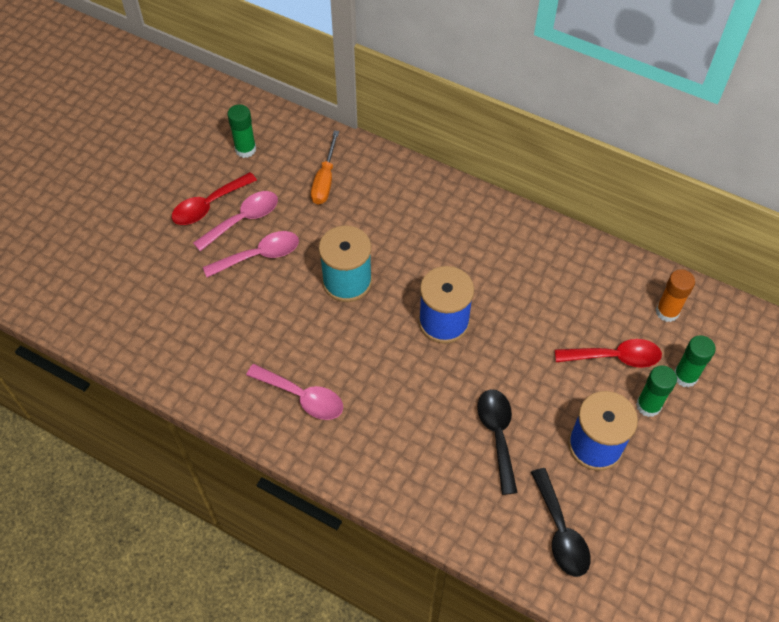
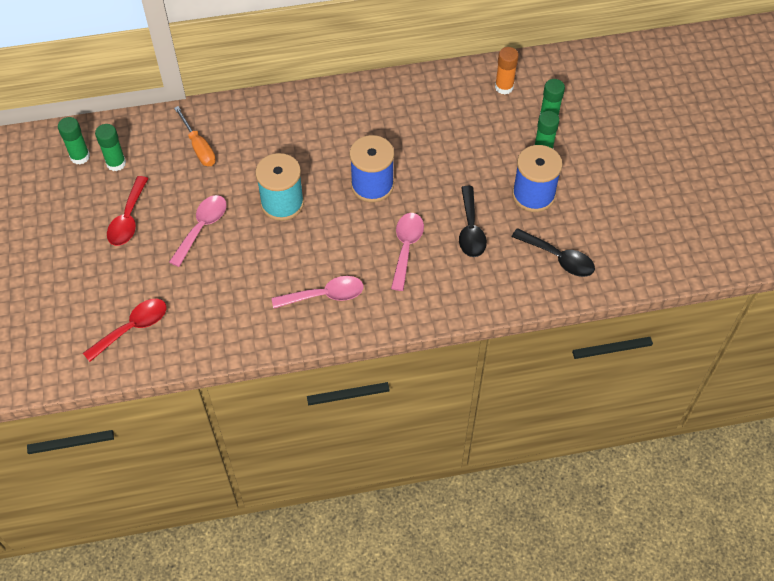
camera: 40 degrees left, 0 degrees up
(223, 125) = (80, 156): none -> green glue stick
(243, 220) = (165, 211): pink spoon -> pink spoon (406, 247)
(497, 434) = (470, 230): black spoon -> black spoon turned 135 degrees counterclockwise
(615, 357) = (498, 135): red spoon -> red spoon (133, 328)

